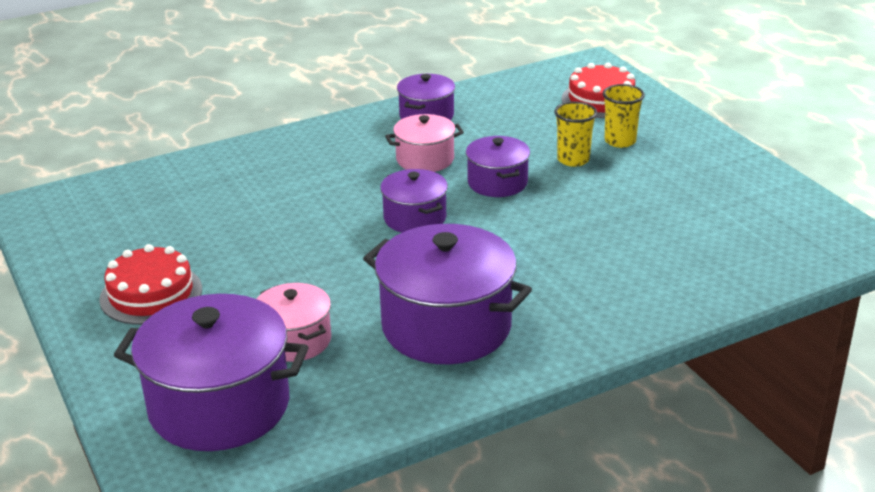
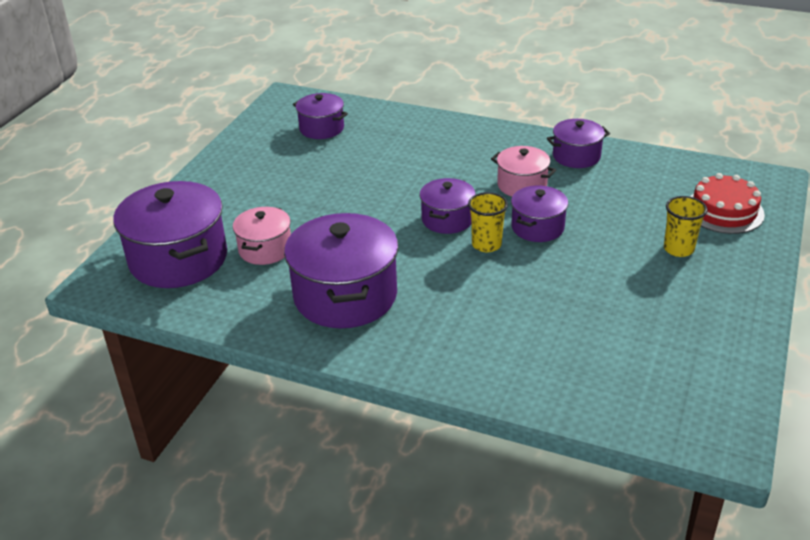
camera: 50 degrees right, 5 degrees up
(138, 212) = (321, 128): none -> purple pot
(151, 294) = (251, 179): red cake -> none
(573, 160) = (618, 242): yellow cup -> yellow cup (486, 244)

